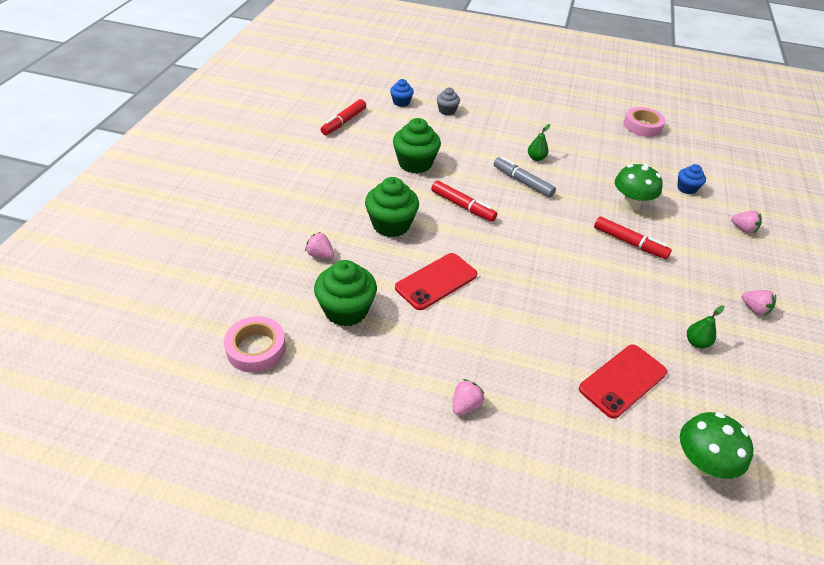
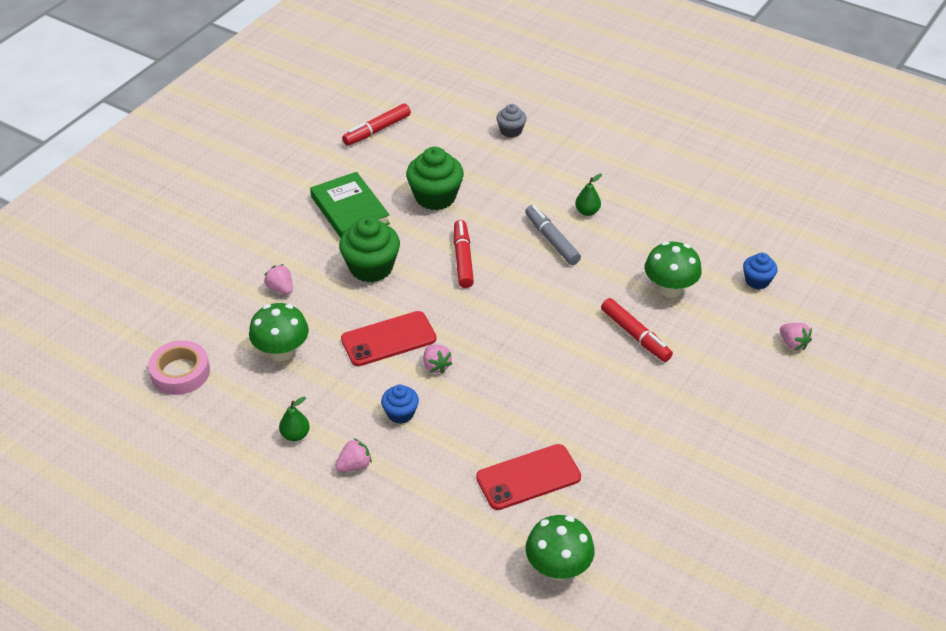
camera: 20 degrees right, 0 degrees up
(346, 310) = (281, 351): green cupcake -> green mushroom
(351, 183) = (350, 210): none -> green book
(401, 102) = (459, 111): blue cupcake -> blue cupcake (400, 413)
(462, 206) = (463, 259): red marker -> red marker turned 150 degrees counterclockwise
(642, 126) = (758, 187): pink tape -> none
(696, 342) = (637, 457): green pear -> green pear (295, 435)
(754, 309) = (733, 437): pink strawberry -> pink strawberry (436, 366)

